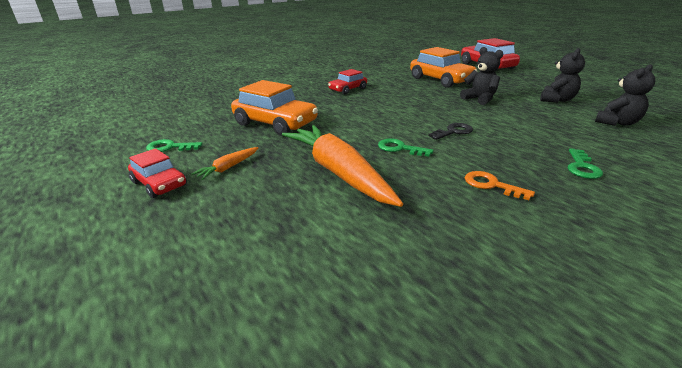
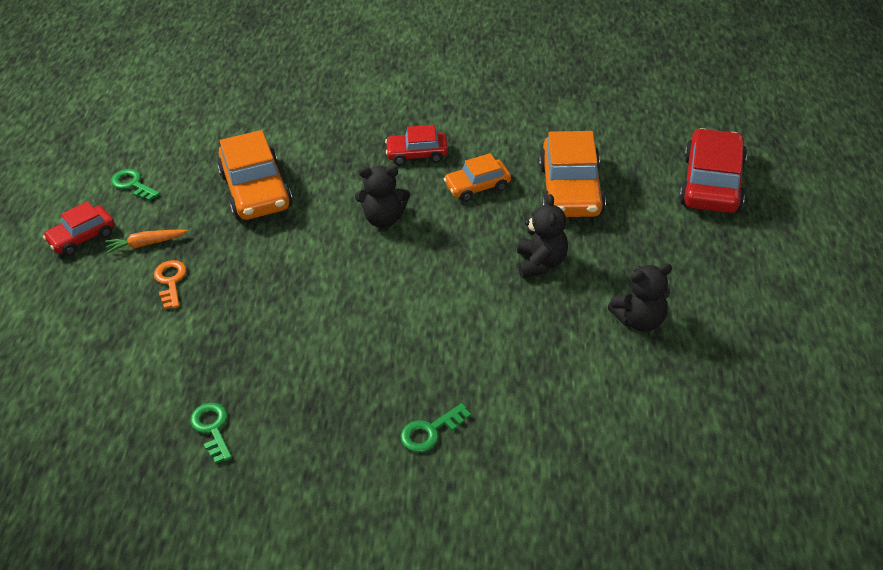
camera: 40 degrees right, 15 degrees up
(159, 184) = (82, 237): red car -> red car turned 60 degrees clockwise
(338, 172) = (217, 303): orange carrot -> none
(399, 89) = (477, 186): none -> orange car
(400, 148) = (311, 301): green key -> green key (212, 429)
(453, 132) = (402, 306): black key -> none
(491, 185) = (310, 397): orange key -> orange key (170, 281)
(617, 123) = (618, 403): black teddy bear -> black teddy bear (384, 219)

